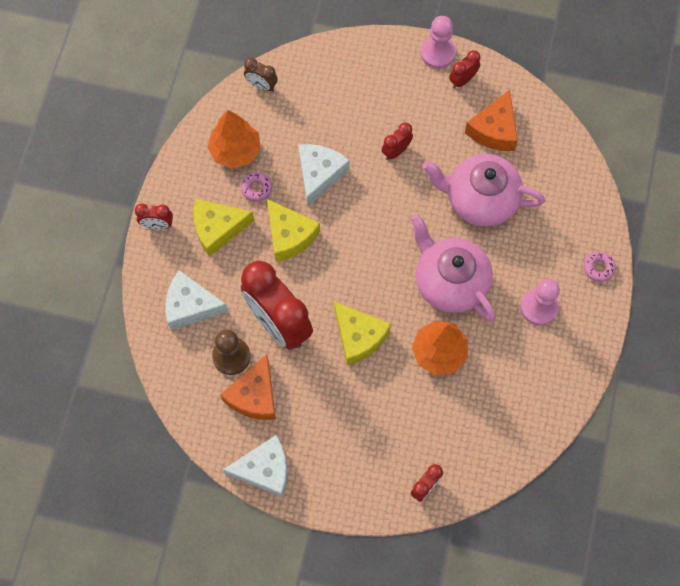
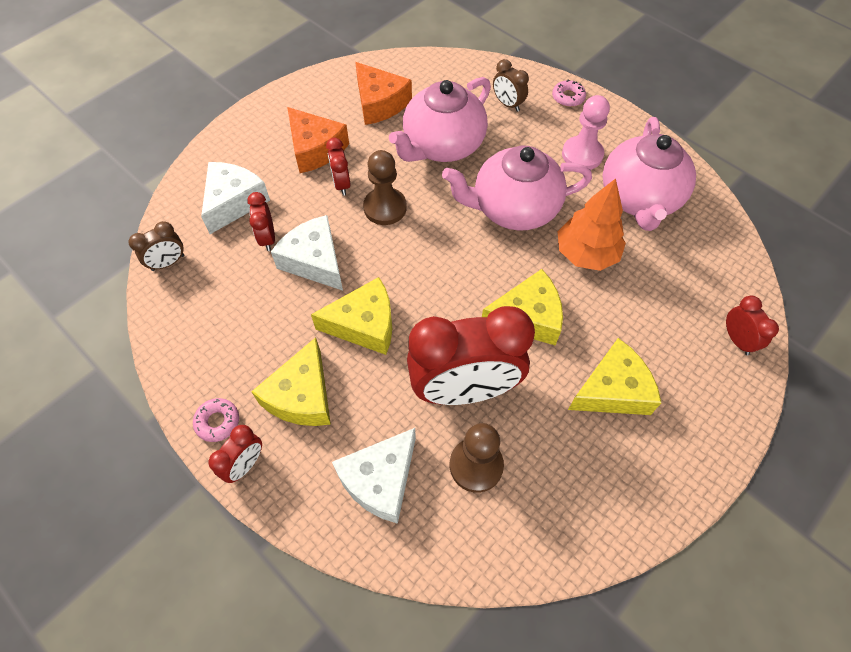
camera: 60 degrees left, 10 degrees down
(235, 151) = (221, 327): orange tree -> none
(254, 395) = (542, 465): orange cheese -> orange cheese (315, 149)
(256, 188) = (283, 329): pink donut -> pink donut (217, 422)
(264, 470) = (647, 503): white cheese -> white cheese (234, 202)
(333, 417) = (612, 390): none -> yellow cheese
(393, 193) = (385, 208): none -> brown pawn
(437, 53) = (268, 106): pink pawn -> none
(462, 80) = (311, 101): red clock -> red clock (267, 238)
(519, 369) = (639, 199): none -> pink teapot
(558, 225) = (507, 104): none -> brown clock

